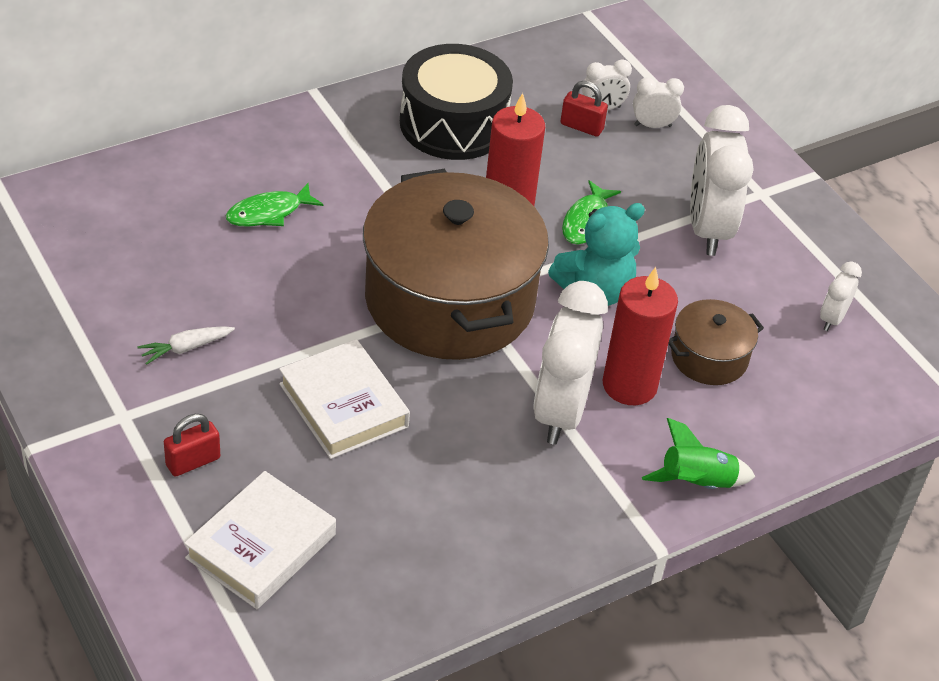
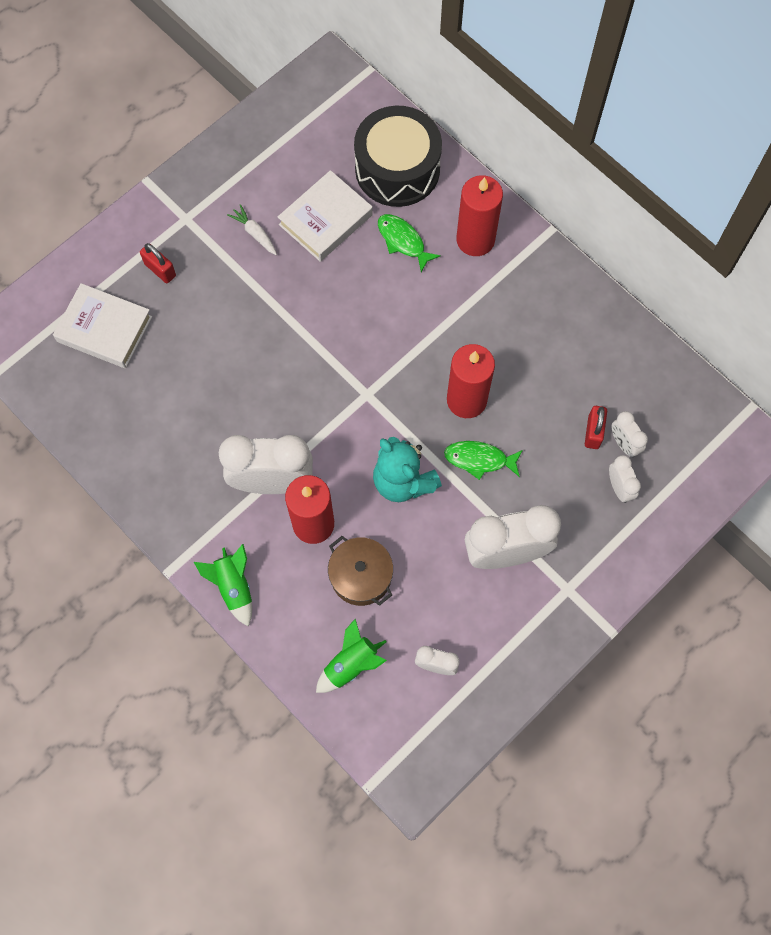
camera: 80 degrees right, 25 degrees up
(297, 153) = (475, 239): none -> red candle
(343, 405) = (234, 342): white book -> white book (325, 220)
(449, 300) = (357, 383): brown pot -> none
(453, 124) = (555, 336): black drum -> black drum (397, 169)
(819, 392) = (351, 664): none -> green rocket

